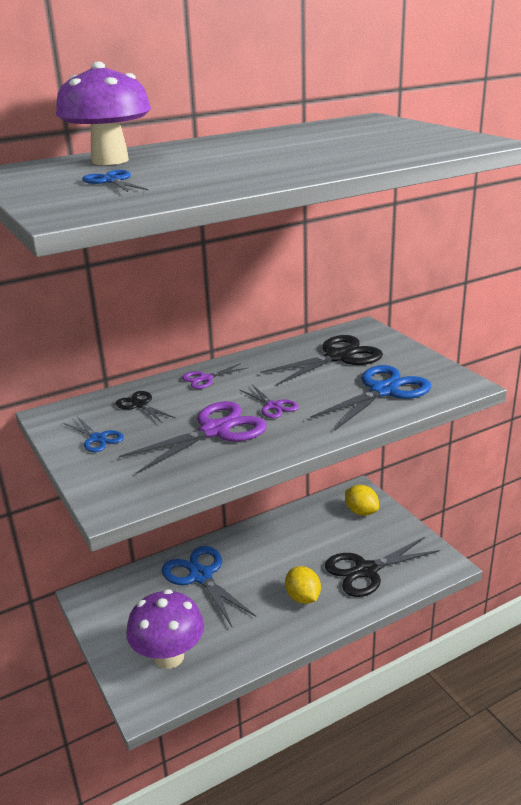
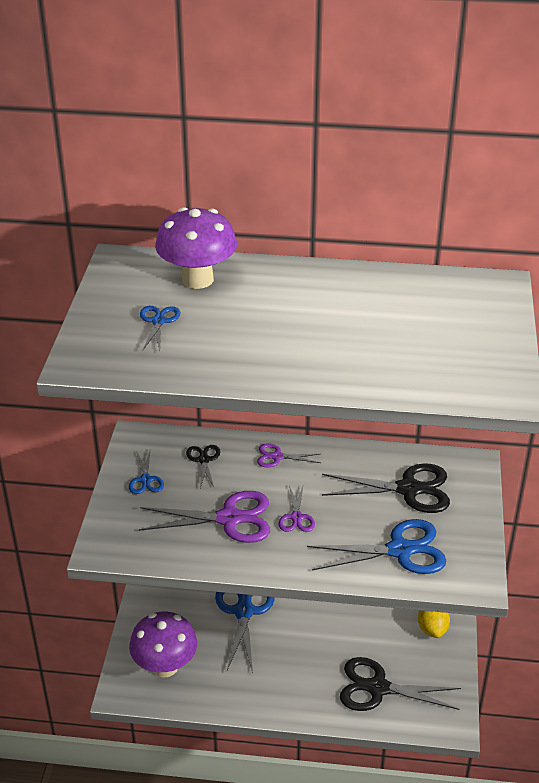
camera: 35 degrees right, 10 degrees up
(303, 597) = (303, 680): yellow lemon -> none

